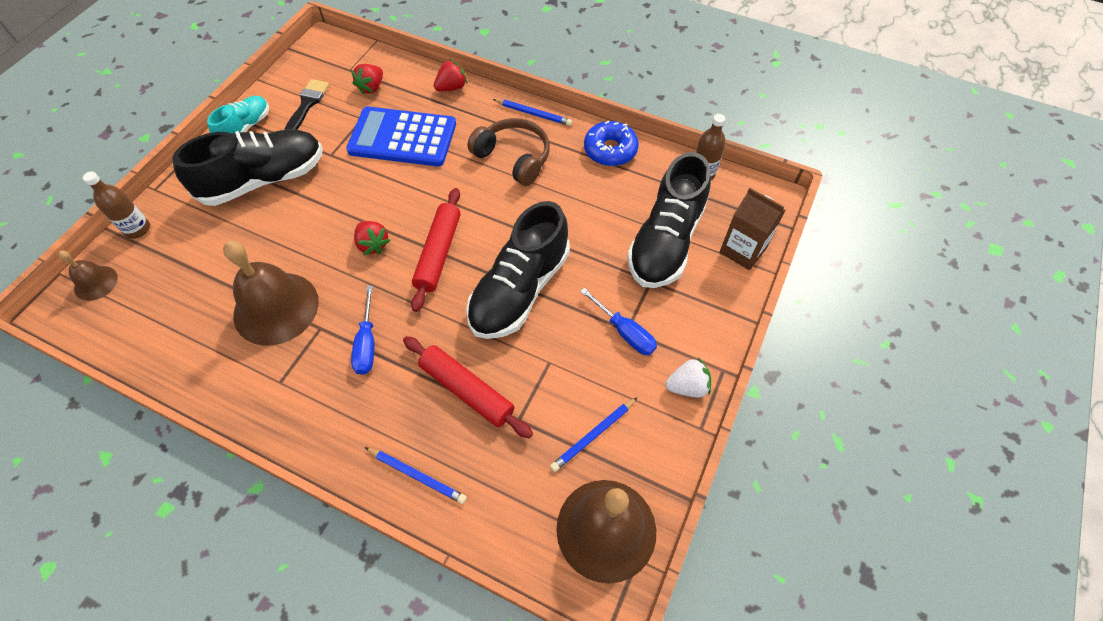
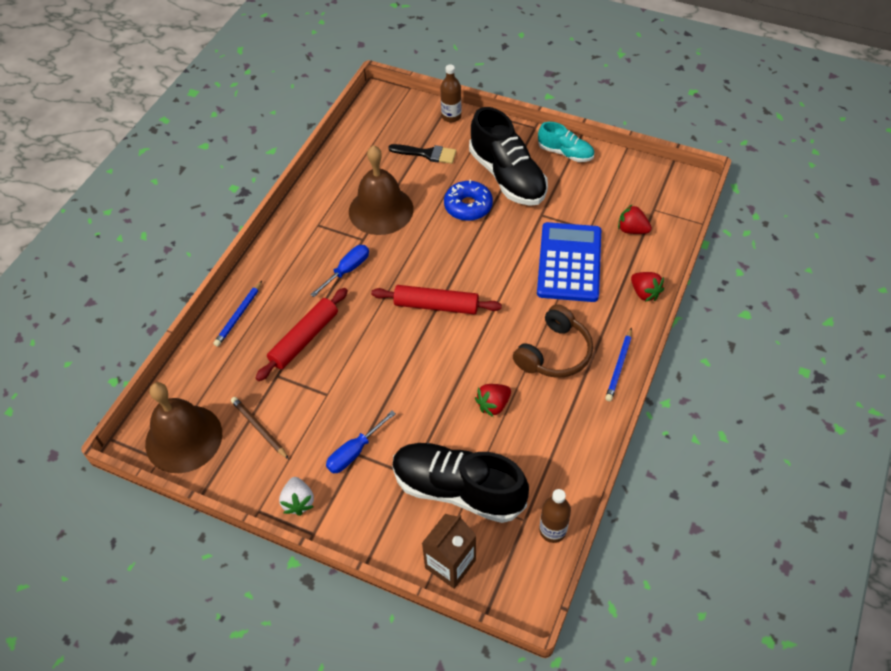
camera: 90 degrees right, 5 degrees down
(95, 283) = (402, 108): brown bell -> none
(307, 104) = (601, 188): black brush -> black brush (427, 154)
(367, 344) = (347, 270): blue screwdriver -> blue screwdriver turned 135 degrees clockwise
(373, 244) = (443, 259): red strawberry -> red strawberry (493, 405)
(519, 289) = (399, 368): black shoe -> none
(593, 435) = (259, 428): blue pencil -> brown pencil
(610, 150) = (576, 439): blue donut -> blue donut (468, 206)

